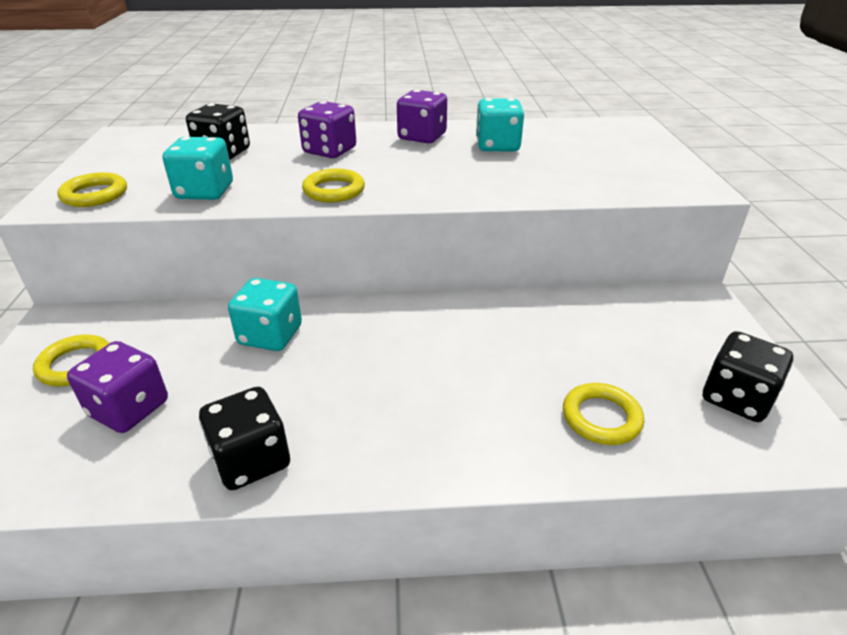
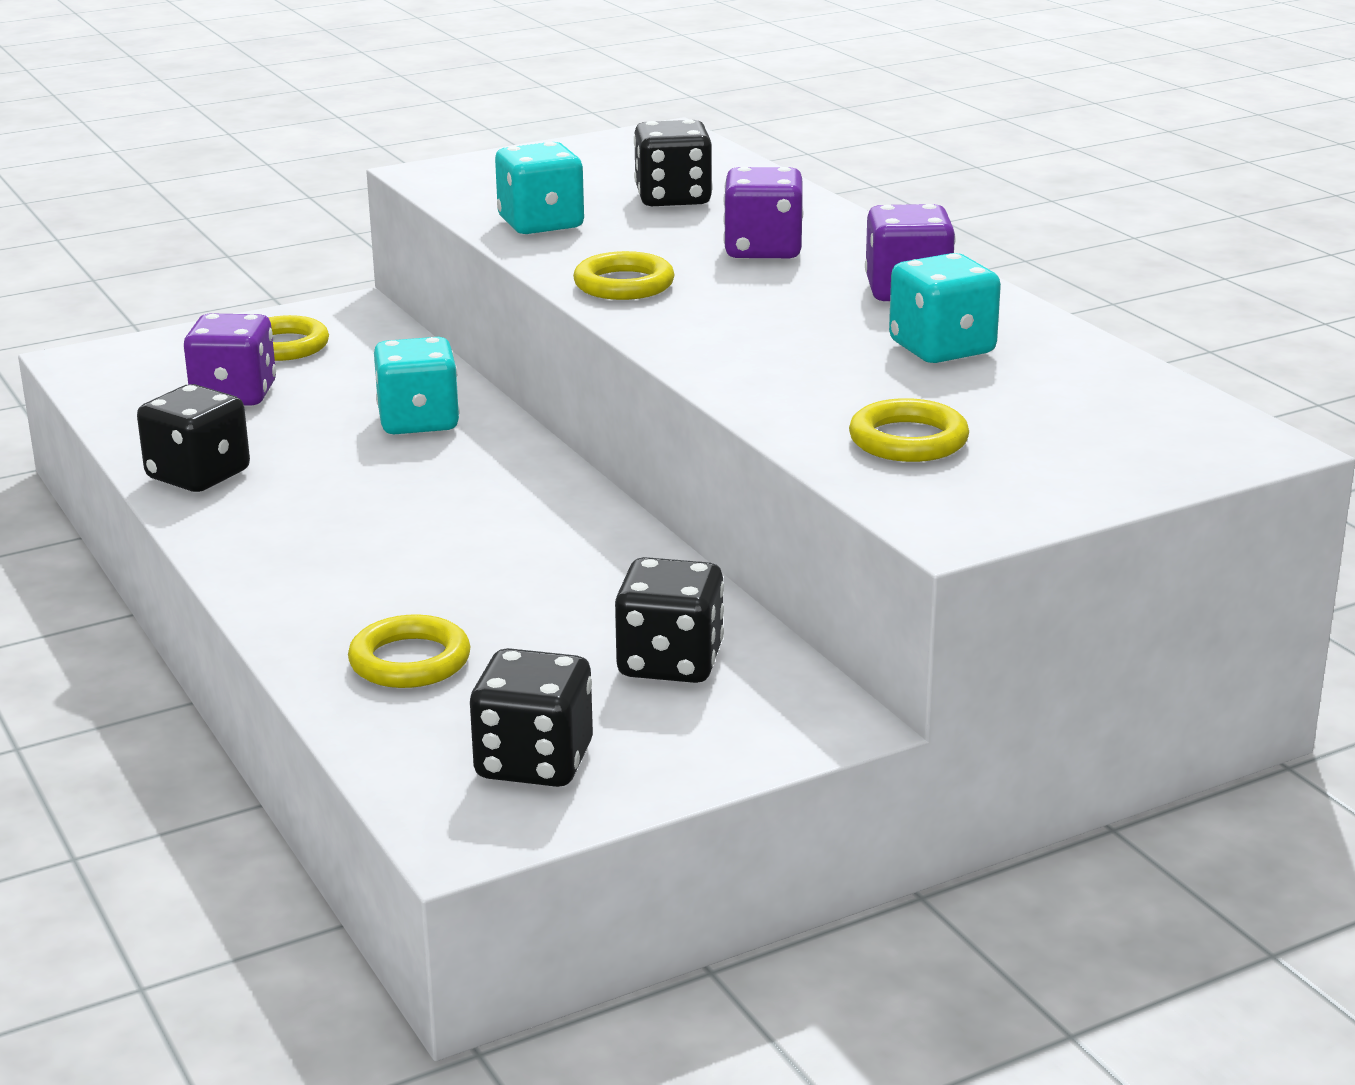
camera: 65 degrees right, 10 degrees down
(95, 195) = (474, 181): yellow ring -> yellow ring (908, 440)
(634, 325) = (670, 662): none -> black dice

